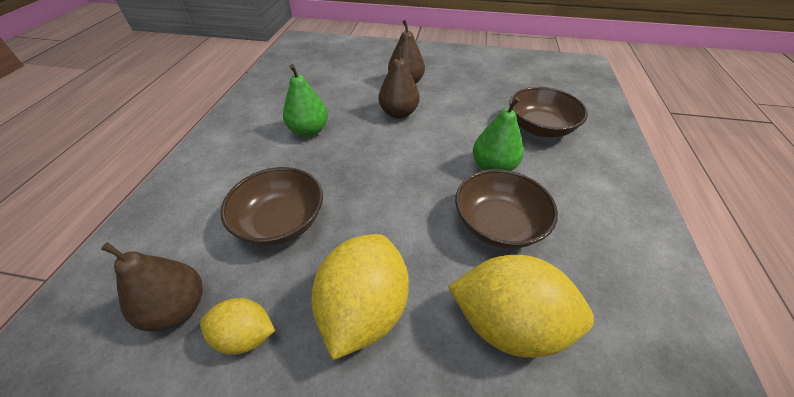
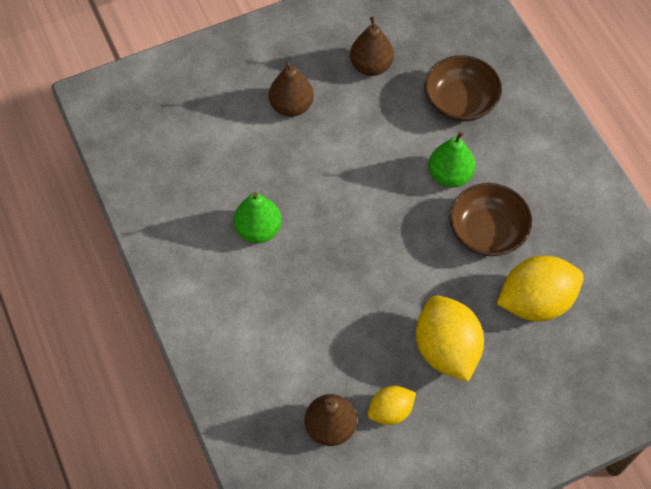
camera: 35 degrees left, 15 degrees up
(281, 222) = (331, 329): brown bowl -> none
(399, 113) = (321, 156): brown pear -> brown pear (371, 66)

